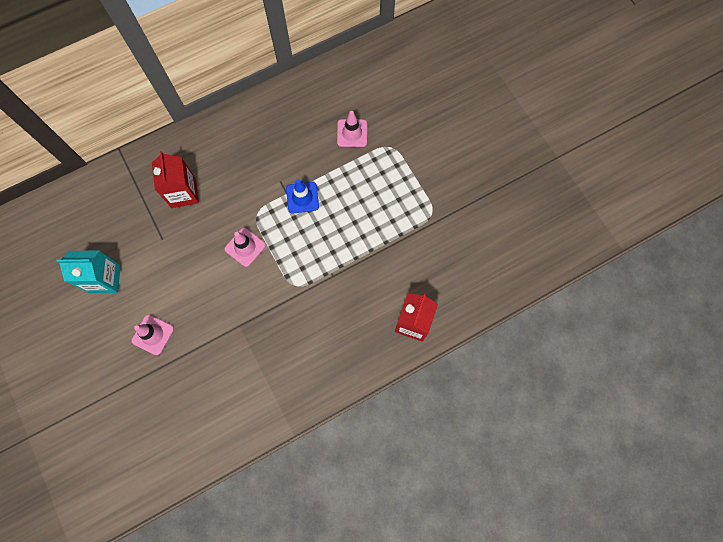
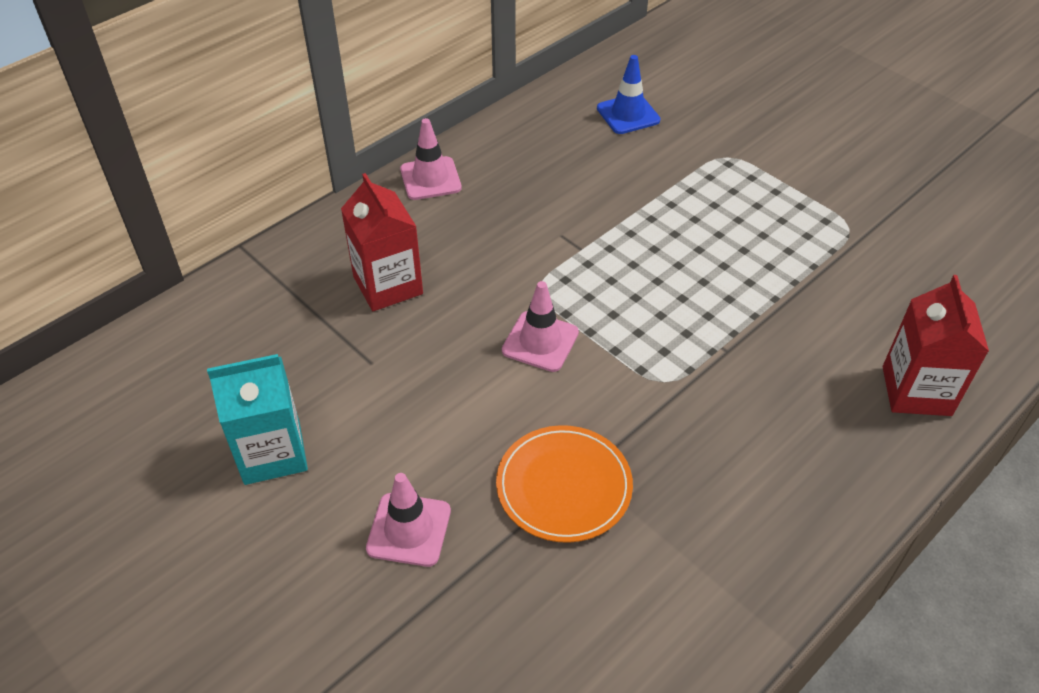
camera: 15 degrees left, 25 degrees down
(227, 331) = (564, 486): none -> orange plate
(302, 197) = (612, 249): blue traffic cone -> blue traffic cone (628, 114)
(352, 133) = (654, 151): pink traffic cone -> pink traffic cone (430, 179)

